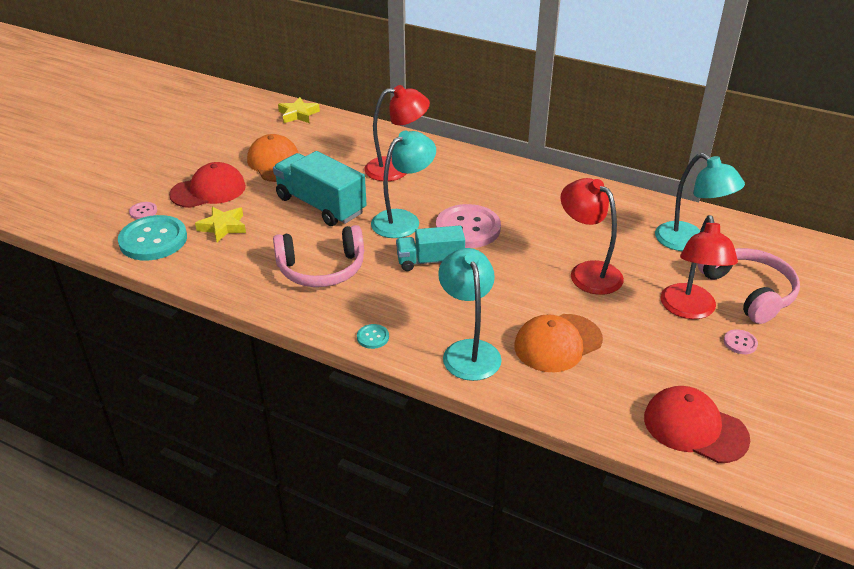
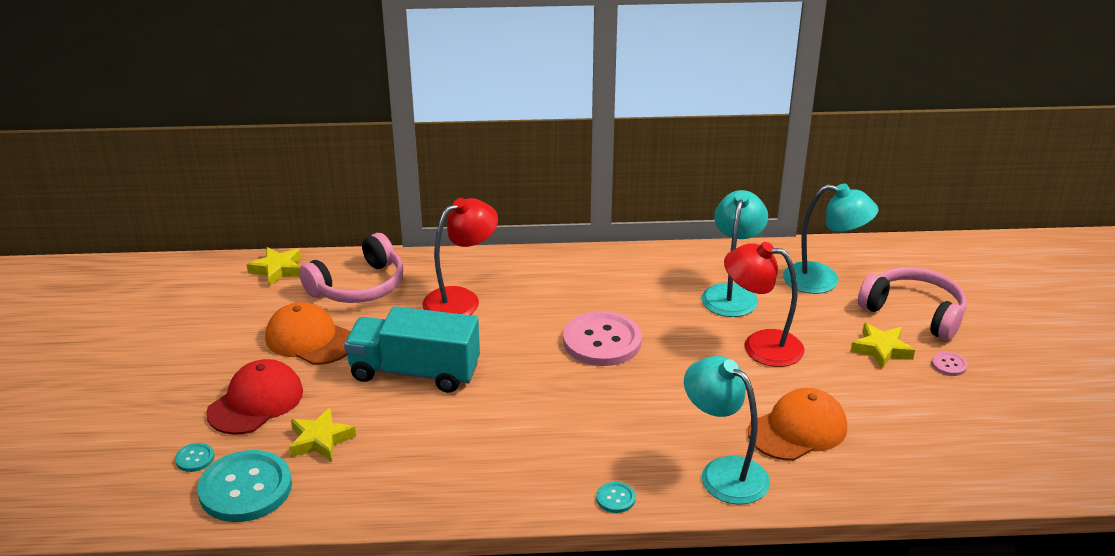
camera: 30 degrees left, 5 degrees down
(143, 211) = (195, 458): pink button -> turquoise button
(321, 269) = (488, 445): pink headphones -> pink headphones (359, 286)
(403, 220) = (524, 356): turquoise lamp -> turquoise lamp (731, 293)
(430, 261) = (596, 392): turquoise truck -> none
(557, 343) = (798, 430): orange cap -> orange cap turned 150 degrees counterclockwise
(689, 310) = (881, 349): red lamp -> yellow star
(694, 428) = (981, 461): red cap -> none

